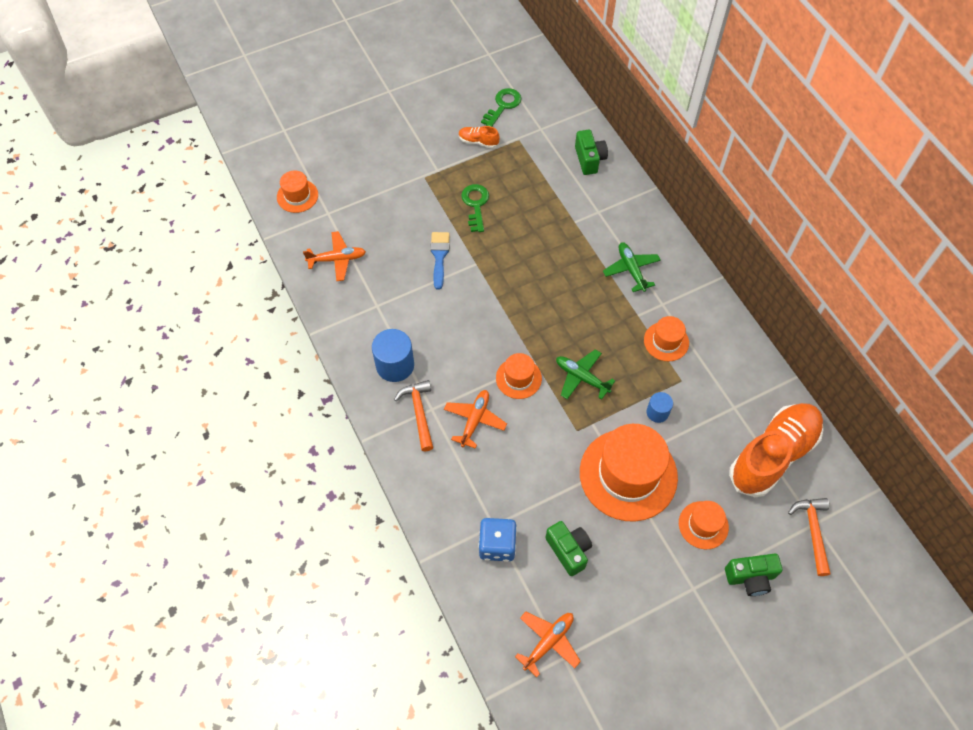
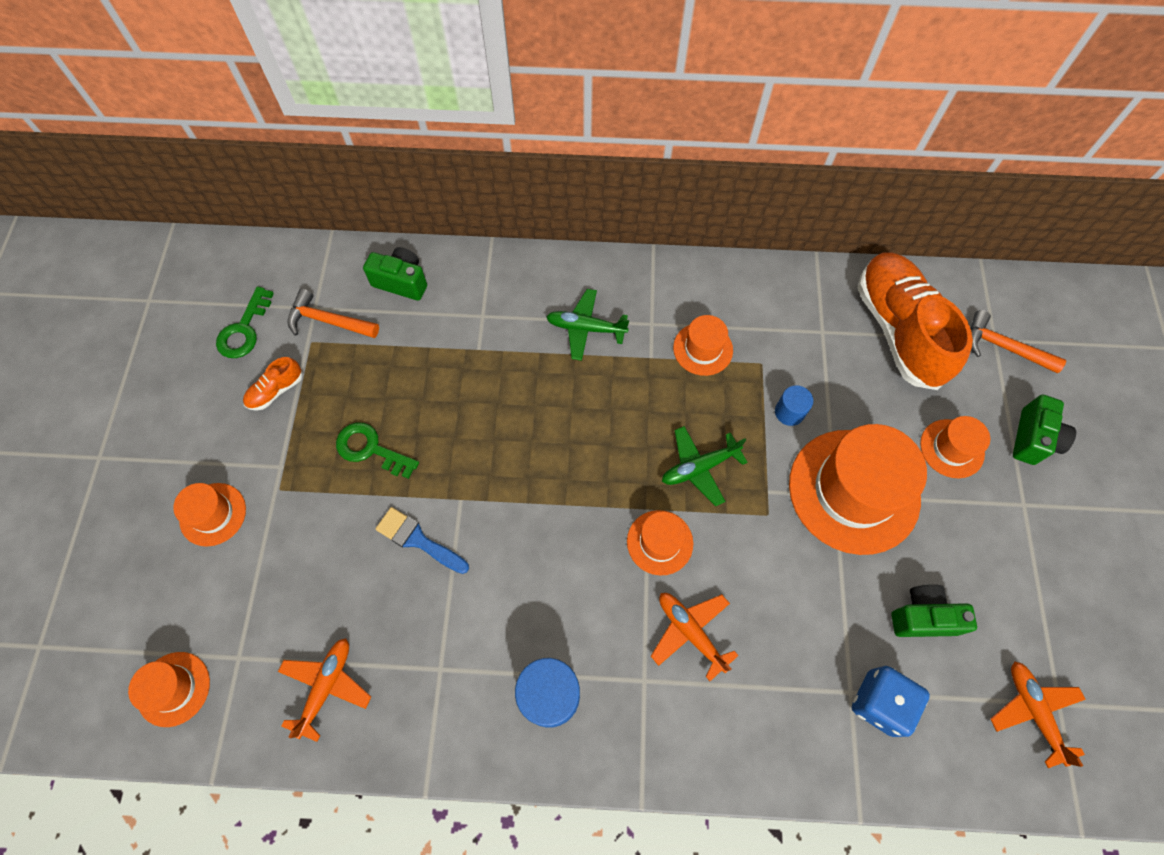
camera: 60 degrees left, 5 degrees up
(392, 157) = (213, 514): none -> orange hat
(419, 413) = (641, 701): orange hammer -> orange hammer (328, 321)
(503, 105) = (244, 330): green key -> green key turned 135 degrees counterclockwise

